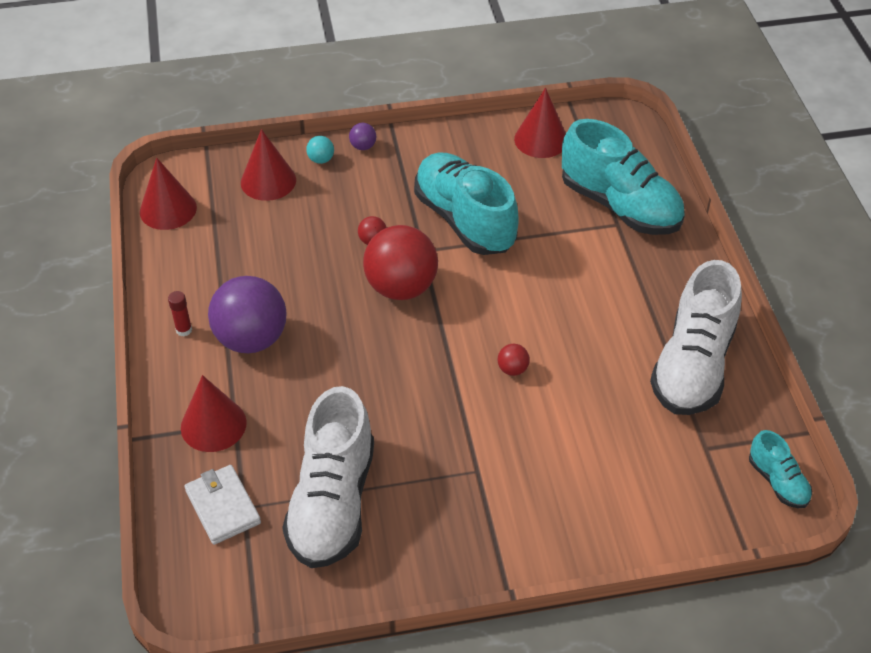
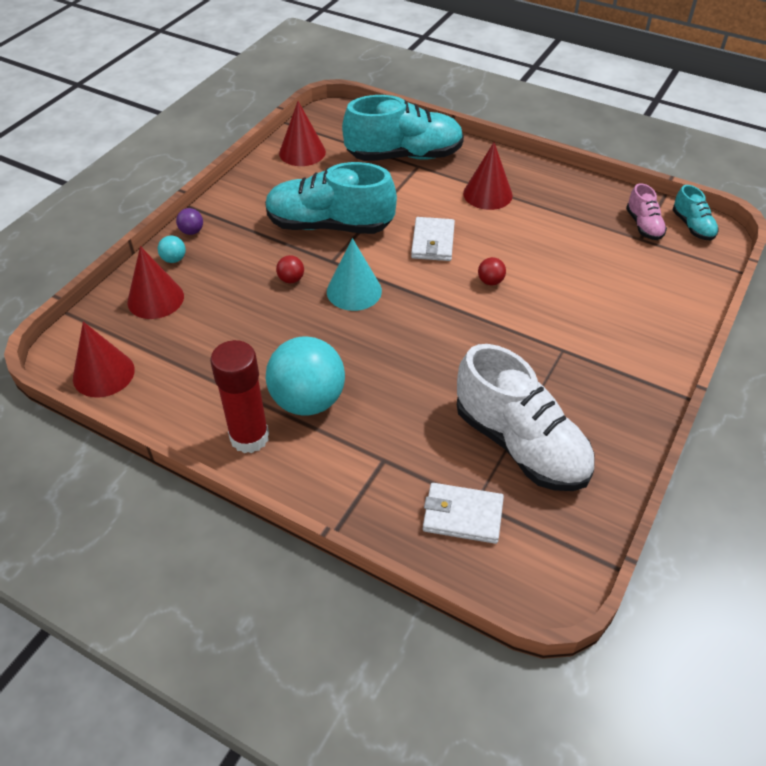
camera: 50 degrees left, 0 degrees up
(184, 330) = (249, 437): red glue stick -> red glue stick, size x2.31
(213, 425) = (371, 474): red cone -> red cone (487, 194)
(251, 339) = (308, 401): purple ball -> turquoise ball
(401, 287) = (354, 291): red ball -> turquoise cone
(521, 299) = (433, 242): none -> white wallet
(693, 365) = (570, 205): white shoe -> none
(730, 440) = (643, 226): none -> pink shoe
(777, 481) = (692, 226): turquoise shoe -> turquoise shoe turned 60 degrees clockwise

